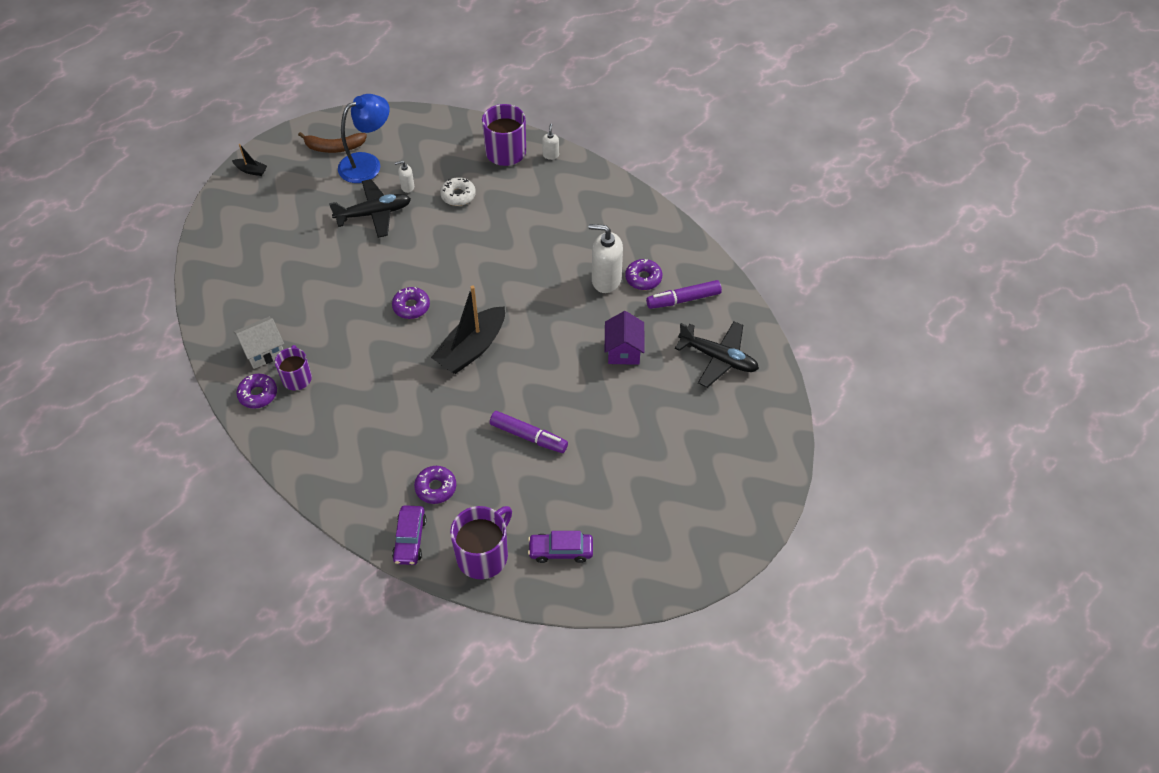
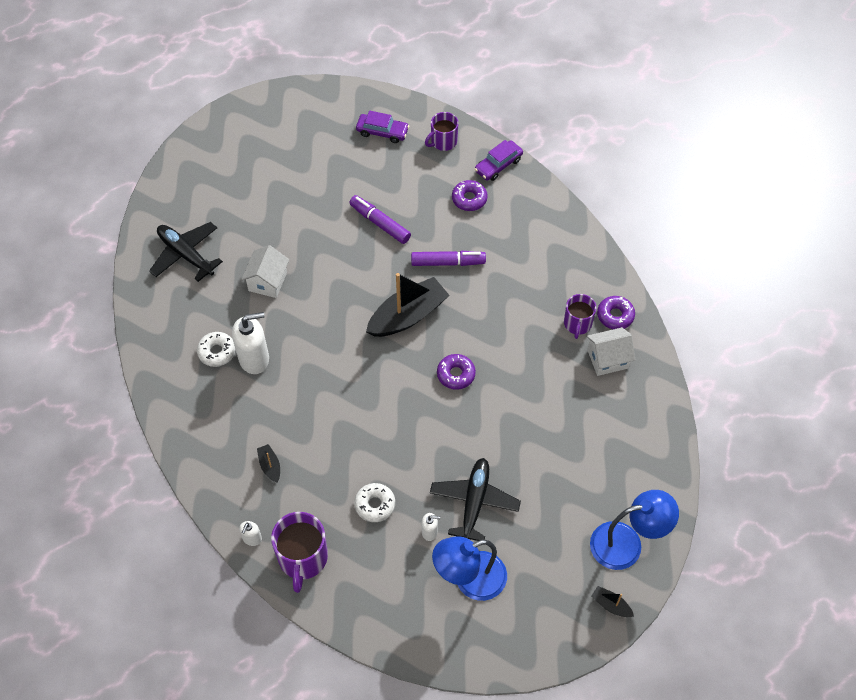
camera: 165 degrees left, 5 degrees up
(239, 211) = (626, 543): none -> blue lamp
(334, 147) = (506, 618): brown banana -> none
(374, 214) = (474, 502): black plane -> black plane turned 105 degrees clockwise
(410, 539) = (498, 165): purple car -> purple car turned 150 degrees counterclockwise
(483, 555) = (443, 141): purple mug -> purple mug, size x0.63
(556, 204) = (270, 466): none -> black boat
(606, 280) = (254, 359): white soap dispenser -> white soap dispenser turned 45 degrees counterclockwise
(623, 350) = (267, 281): purple house -> white house
(643, 278) = (217, 352): purple donut -> white donut
(683, 299) = (189, 320): purple marker -> purple marker (448, 262)

